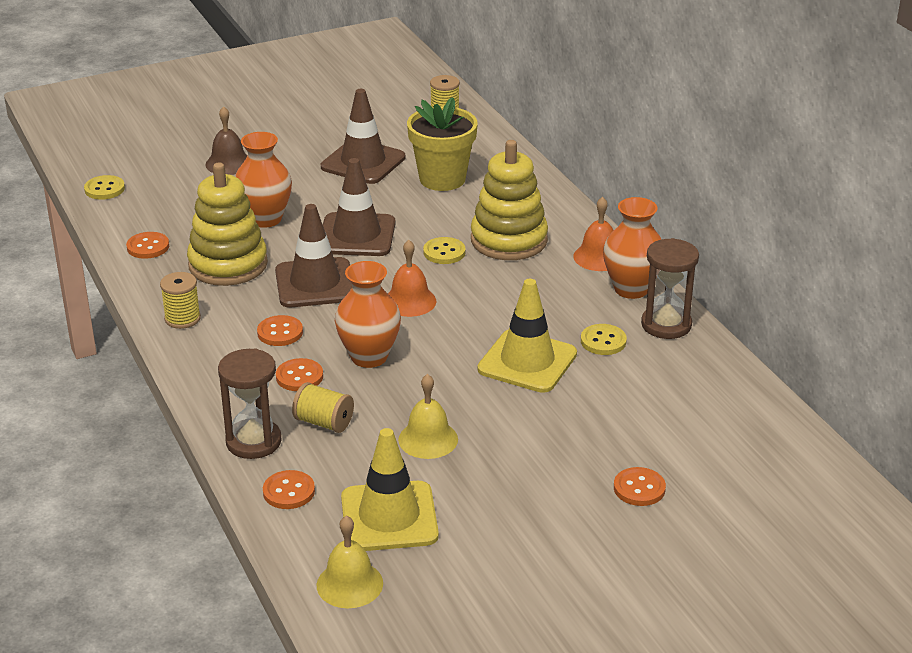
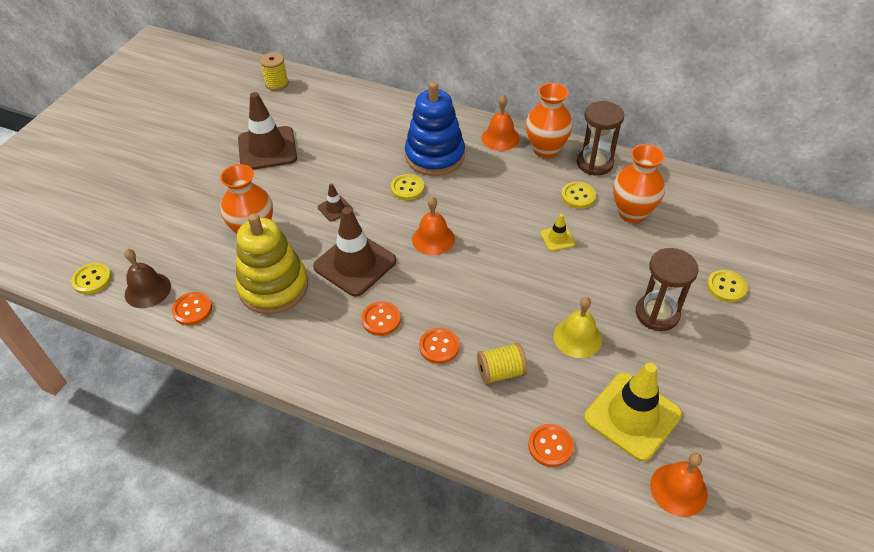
camera: 40 degrees left, 15 degrees up
(182, 318) = (297, 355): yellow spool -> none
(228, 163) = (168, 202): brown bell -> brown bell (147, 290)
(253, 441) = (477, 423): brown hourglass -> brown hourglass (657, 314)
(349, 584) = (678, 489): yellow bell -> orange bell
(357, 235) = (335, 208): brown traffic cone -> brown traffic cone, size x0.46
(369, 357) = (462, 299): orange vase -> orange vase (632, 213)
(442, 179) = (336, 133): yellow flower pot -> none
(509, 240) = (435, 156): yellow stacking toy -> blue stacking toy
(527, 362) = (557, 238): yellow traffic cone -> yellow traffic cone, size x0.46
(639, 488) = (726, 287): orange button -> yellow button

